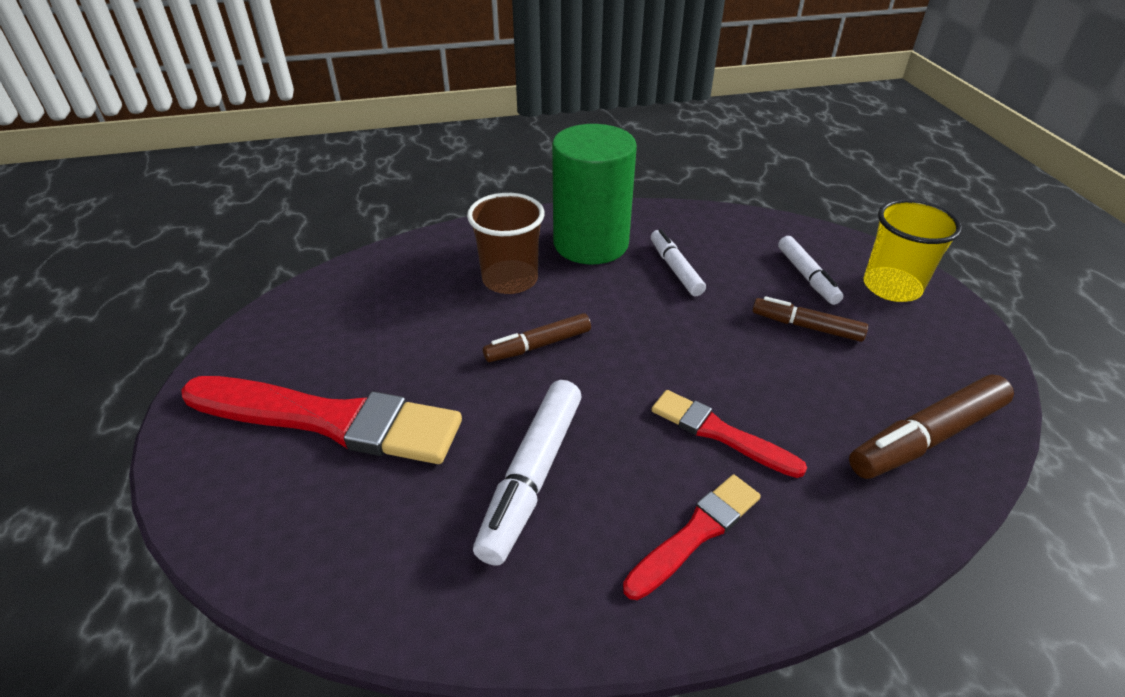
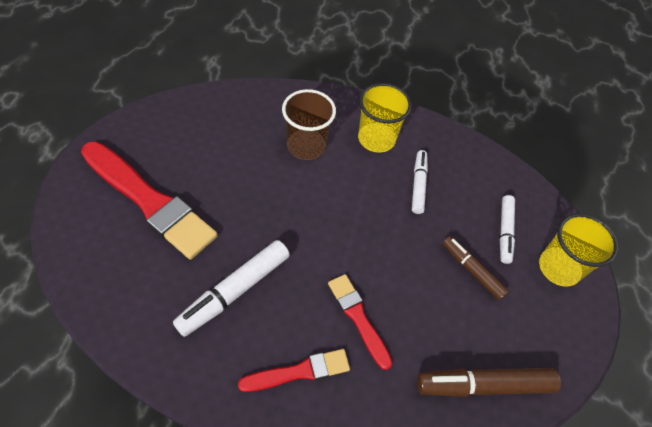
camera: 20 degrees right, 15 degrees up
(538, 345) = (292, 204): brown marker -> none
(590, 243) = (376, 139): green cylinder -> yellow cup

